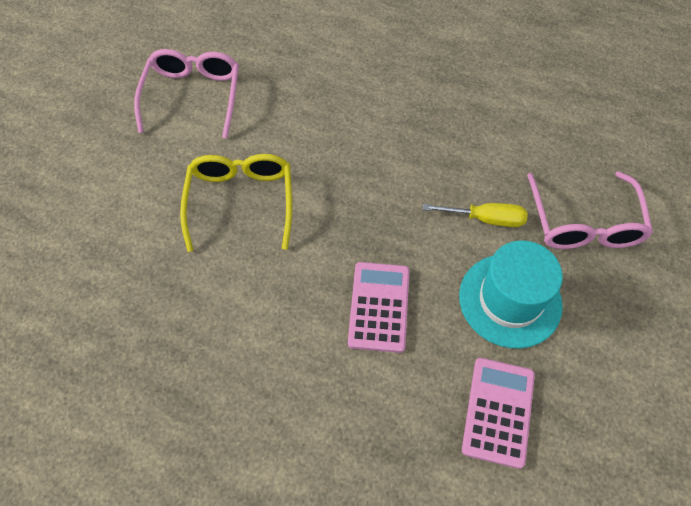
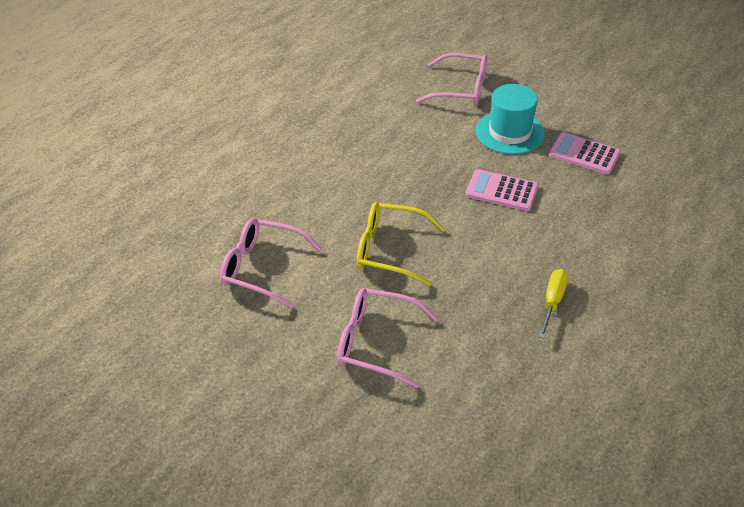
camera: 75 degrees left, 15 degrees down
(100, 217) = (376, 342): none -> pink glasses
(486, 219) = (445, 128): yellow screwdriver -> yellow screwdriver (553, 301)

